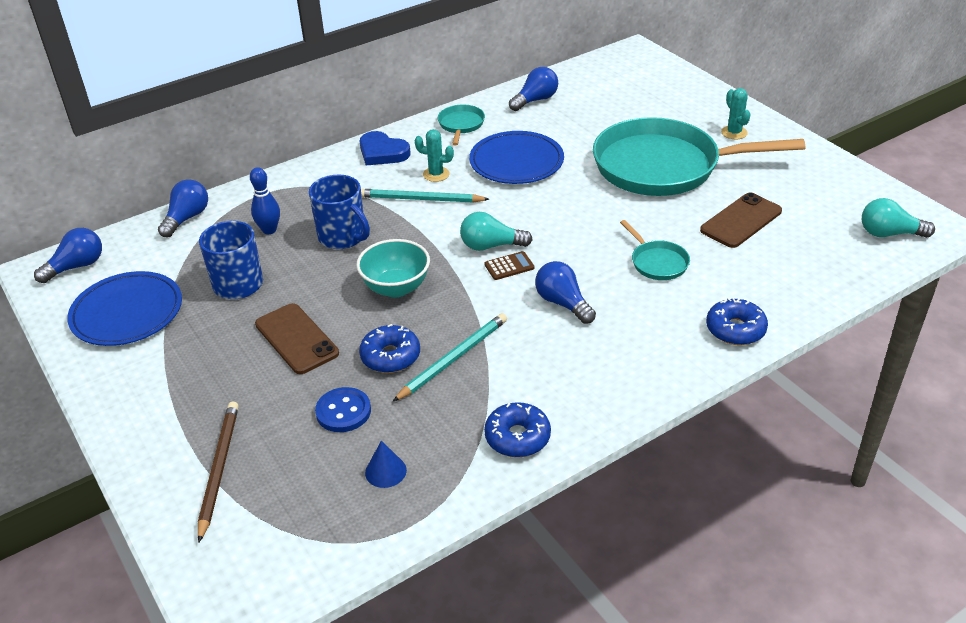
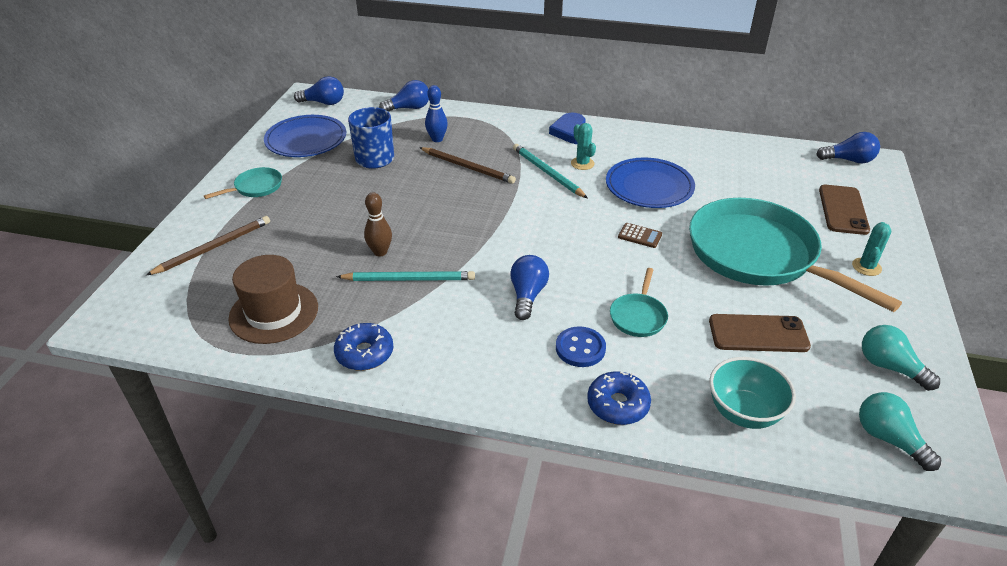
camera: 45 degrees right, 0 degrees up
(296, 339) = (353, 207): brown phone -> brown phone (843, 210)
(343, 237) = (468, 167): blue mug -> brown pencil
(343, 411) = (309, 263): blue button -> blue button (580, 348)
(385, 471) = (274, 313): blue cone -> brown hat
(390, 356) = (380, 252): blue donut -> brown bowling pin
(396, 288) = (447, 215): turquoise bowl -> turquoise bowl (744, 412)
(461, 125) = (650, 142): turquoise pan -> turquoise pan (256, 187)
(491, 246) = (543, 228): turquoise light bulb -> turquoise light bulb (889, 367)
(509, 266) = (533, 248): brown calculator -> brown calculator (640, 236)
(535, 100) = (732, 154): blue light bulb -> blue light bulb (849, 160)

